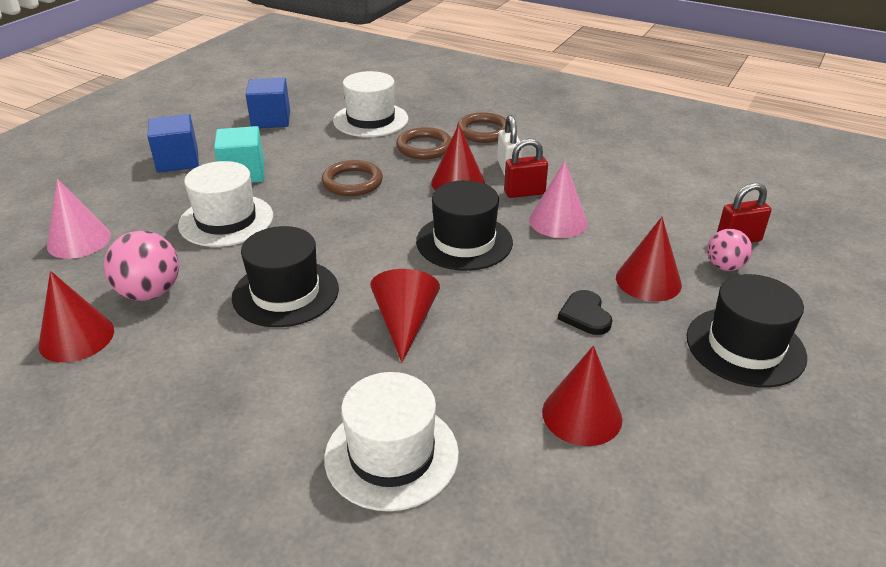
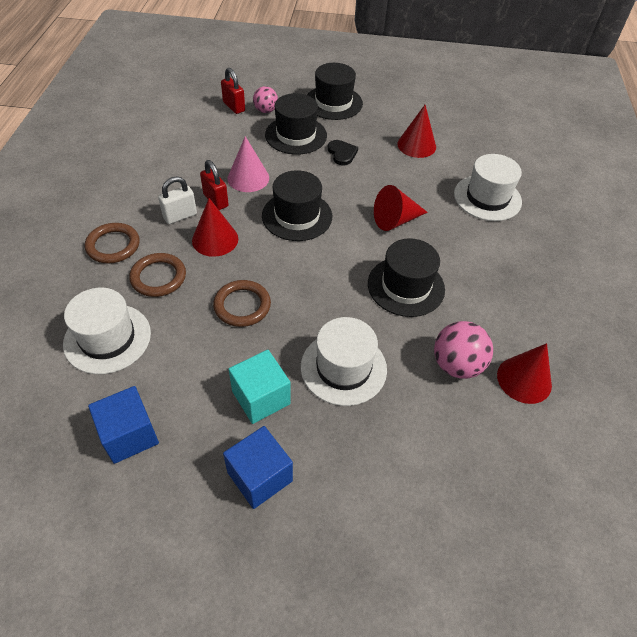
camera: 115 degrees left, 15 degrees up
(79, 241) = (433, 466): pink cone -> none
(585, 315) = (342, 153): black heart -> black heart turned 75 degrees counterclockwise
(648, 281) = (296, 135): red cone -> black hat

